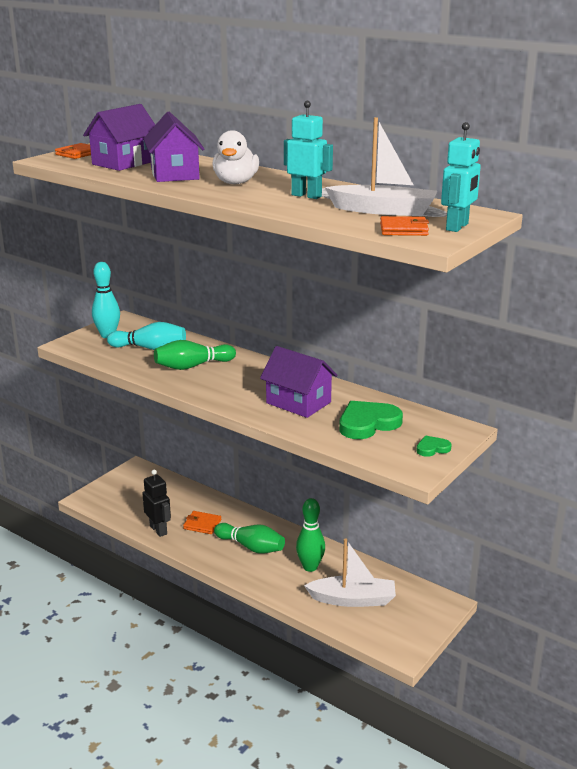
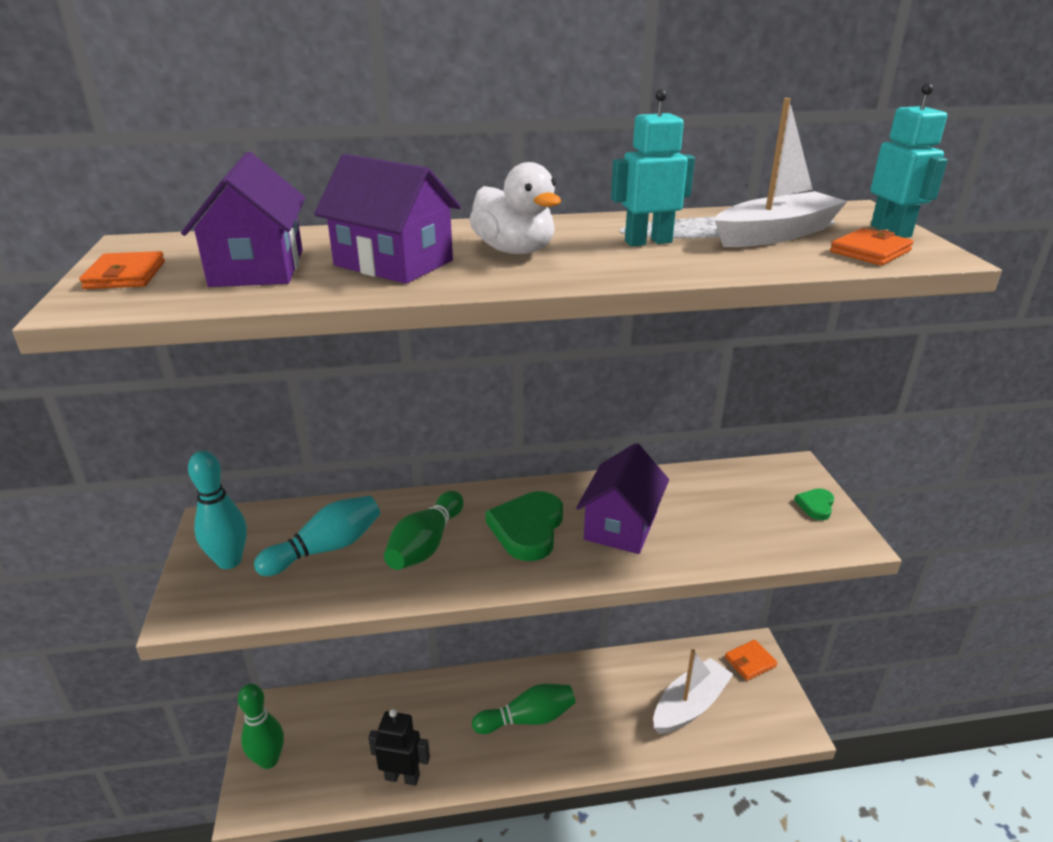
camera: 45 degrees left, 5 degrees up
(202, 524) = (442, 730): orange wallet -> orange wallet (750, 662)
(298, 403) = (621, 525): purple house -> purple house turned 60 degrees counterclockwise
(310, 567) = (610, 698): green bowling pin -> green bowling pin (269, 760)
(367, 423) = (721, 511): green heart -> green heart (527, 529)

